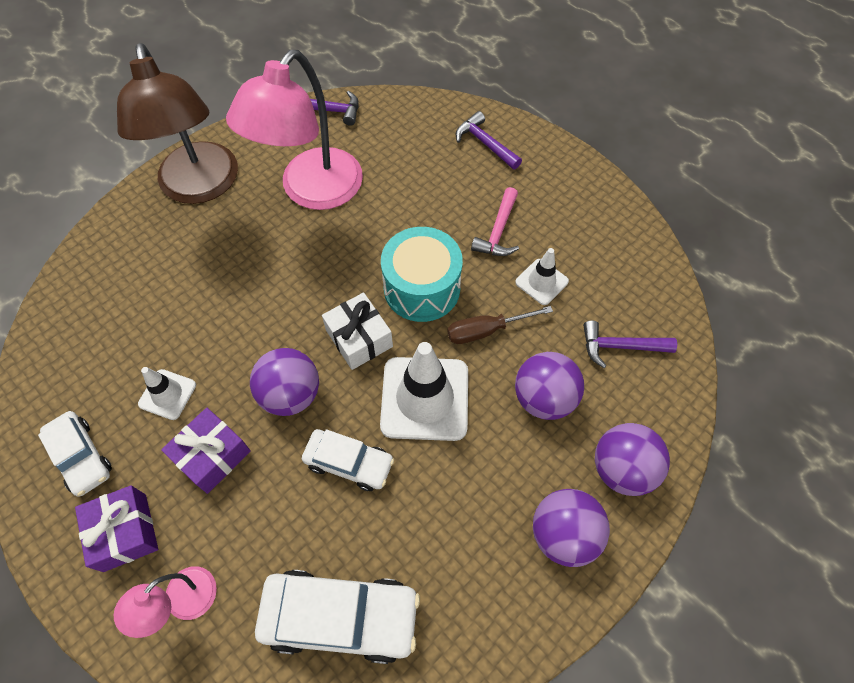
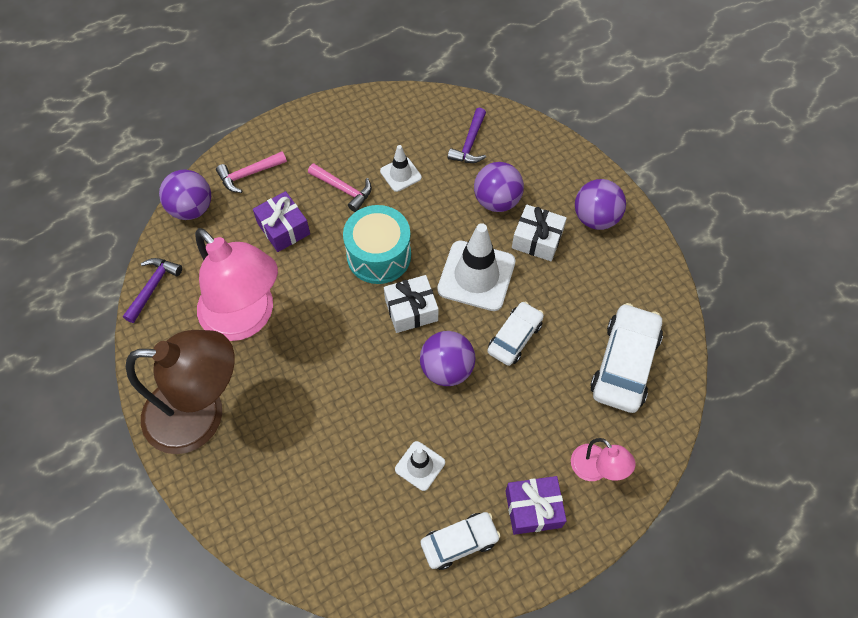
camera: 75 degrees left, 0 degrees up
(212, 455) = (484, 435): purple gift -> purple gift (283, 228)
(485, 143) = (248, 174): purple hammer -> pink hammer
(486, 330) = (431, 221): brown screwdriver -> none
(501, 461) = (537, 239): none -> white gift
(622, 469) = (559, 172): purple ball -> purple ball (191, 208)

